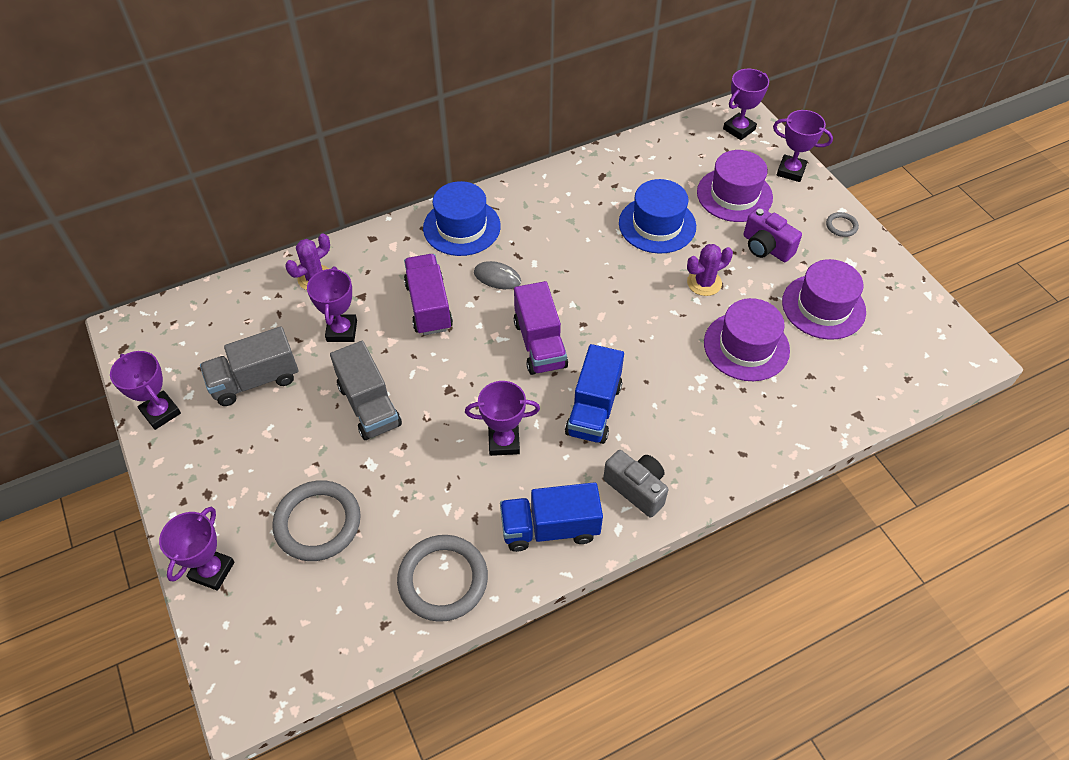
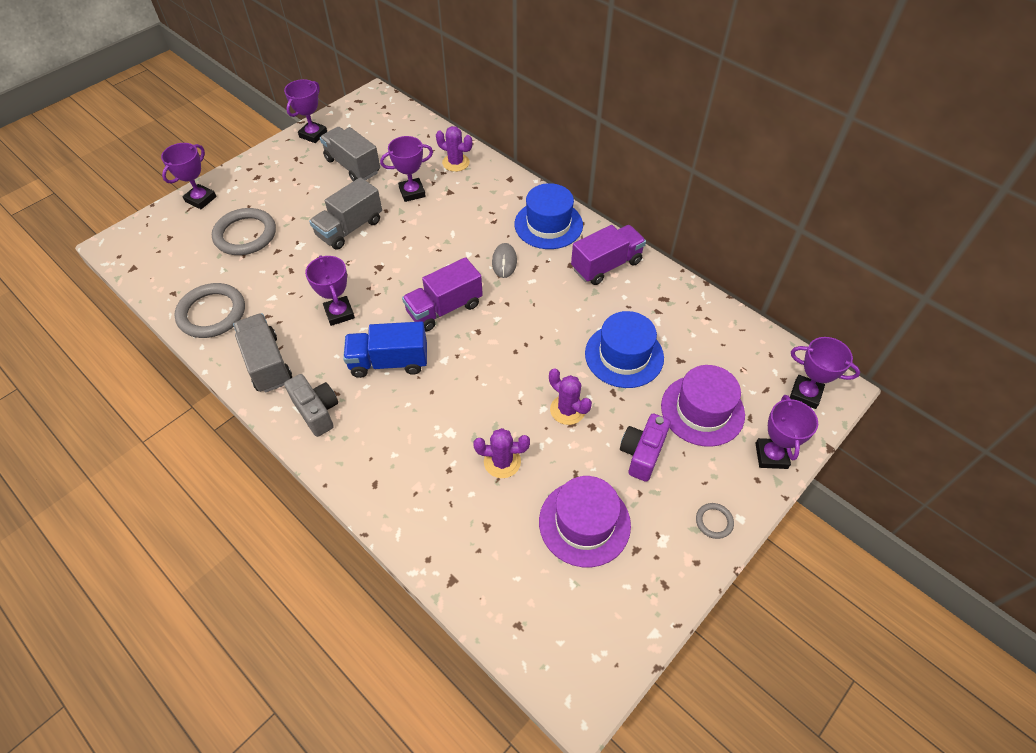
camera: 70 degrees right, 0 degrees up
(212, 571) = (201, 199): purple trophy -> purple trophy turned 60 degrees counterclockwise
(429, 306) = (455, 231): purple truck -> purple truck (606, 265)
(550, 528) = (267, 363): blue truck -> grey truck
(636, 489) = (317, 411): grey camera -> grey camera turned 60 degrees counterclockwise
(746, 346) = (502, 462): purple hat -> purple cactus

